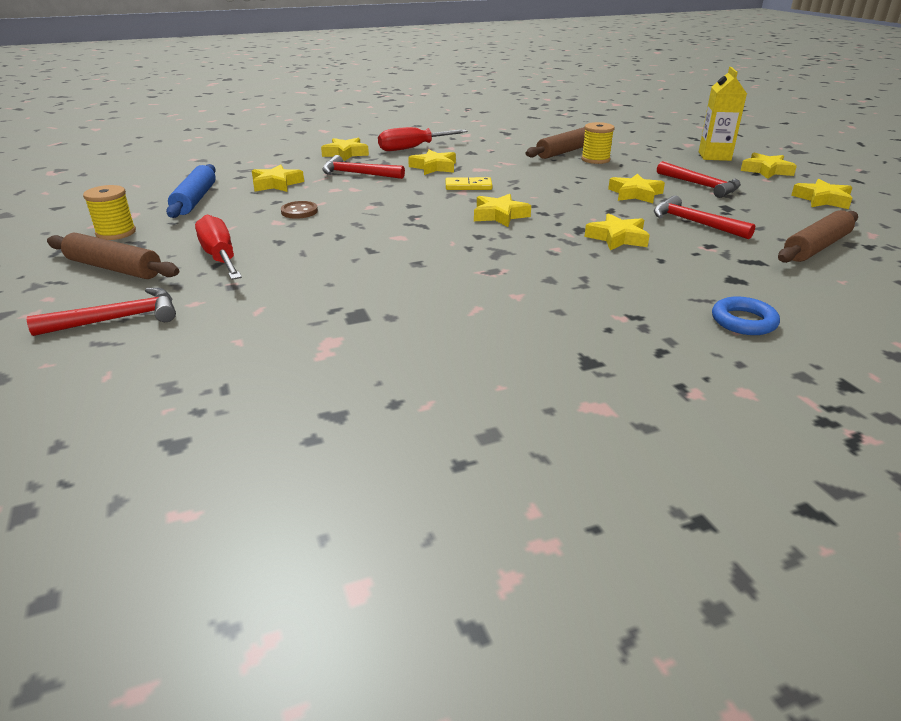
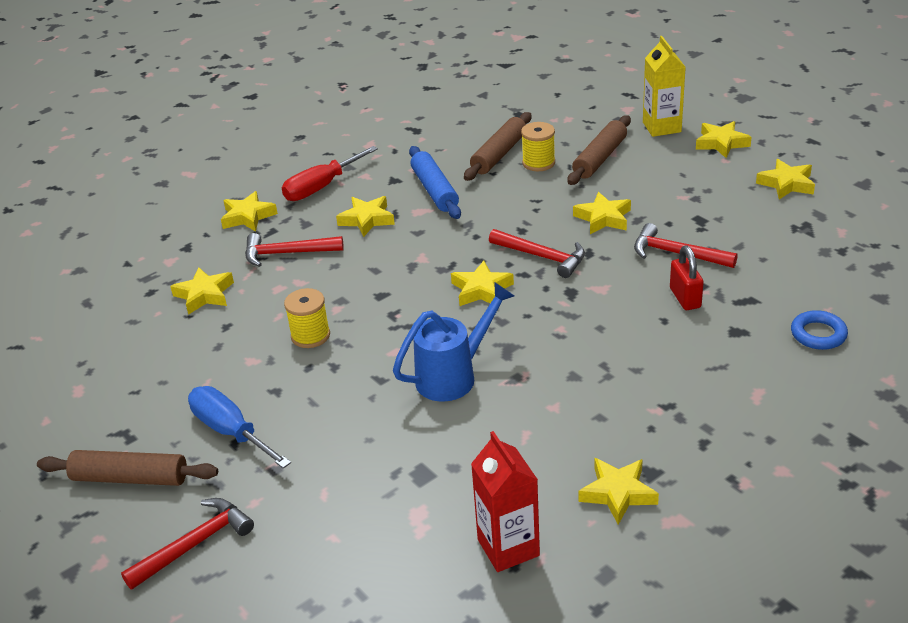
camera: 15 degrees left, 5 degrees up
(116, 233) = (84, 425): yellow spool -> yellow spool (310, 336)
(195, 200) = (130, 346): blue rolling pin -> blue rolling pin (435, 190)
(220, 257) = (231, 431): red screwdriver -> blue screwdriver
(299, 211) = (264, 337): brown button -> none
(398, 387) = (508, 547): none -> red carton
(437, 259) = (453, 376): none -> blue watering can
(468, 186) = (424, 247): yellow domino -> none
(617, 238) = (612, 297): yellow star -> yellow star (618, 493)
(689, 250) = (685, 298): none -> red padlock
(700, 185) = (663, 187): red hammer -> red hammer (542, 257)
(743, 321) = (759, 386): blue ring -> blue ring (818, 334)
(816, 247) = (796, 264): brown rolling pin -> brown rolling pin (599, 158)

